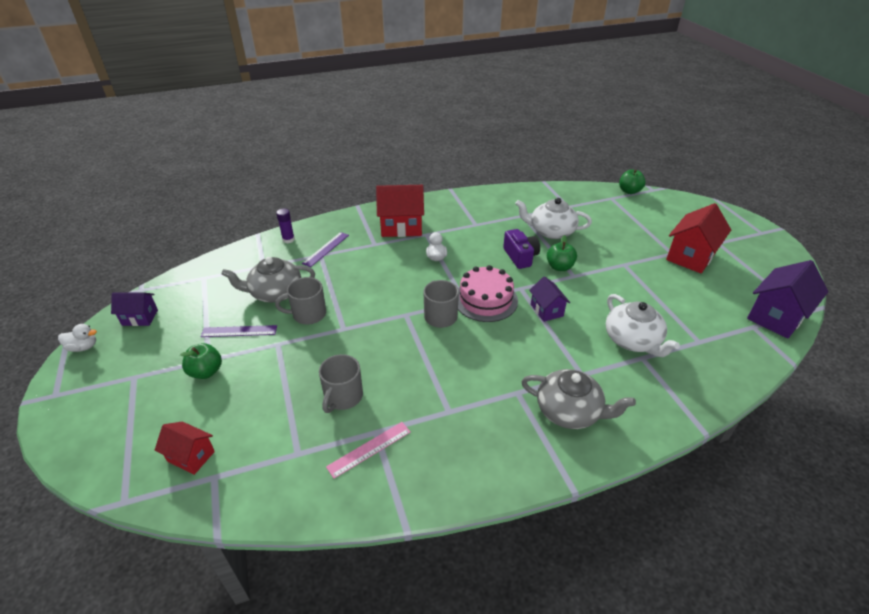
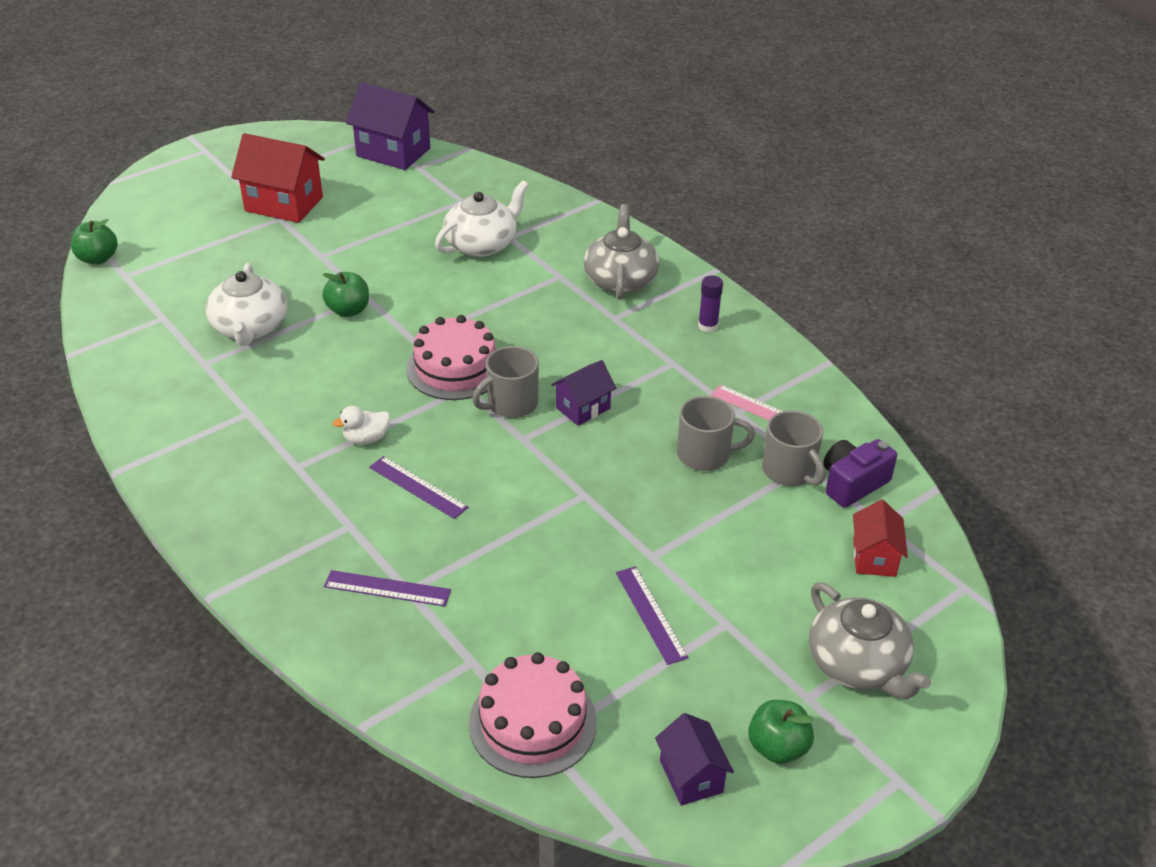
camera: 110 degrees left, 0 degrees up
(83, 347) = (798, 816): white duck -> none
(206, 372) = (748, 613): green apple -> green apple (777, 747)
(215, 276) = (533, 722): none -> pink cake
(275, 293) = (540, 609): grey teapot -> grey teapot (858, 664)
(288, 239) = (373, 659): purple glue stick -> purple glue stick (708, 326)
(308, 314) = (573, 546): grey mug -> grey mug (790, 471)
(388, 268) = (418, 487): none -> purple ruler
(401, 227) = (281, 505): red house -> none
(520, 257) = (334, 350): purple camera -> purple camera (852, 483)
(546, 310) = (454, 312): purple house -> purple house (583, 408)

